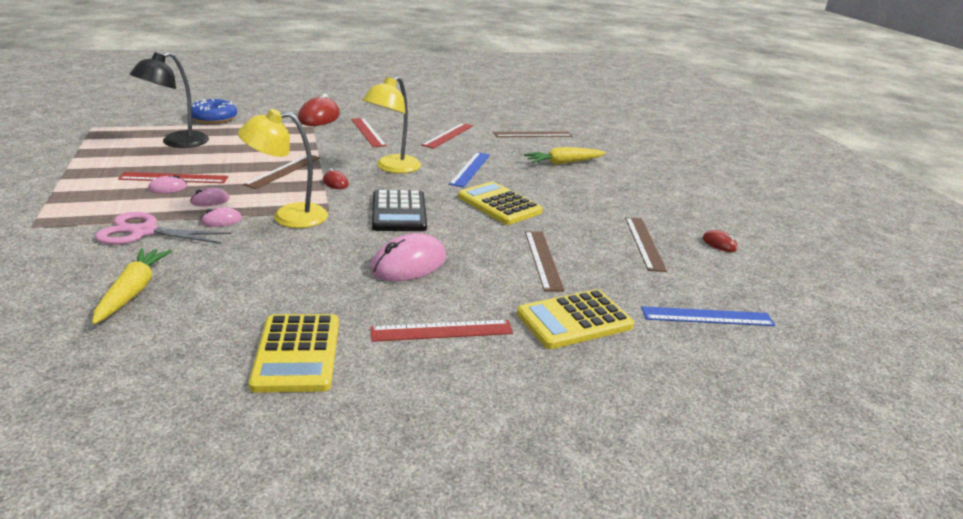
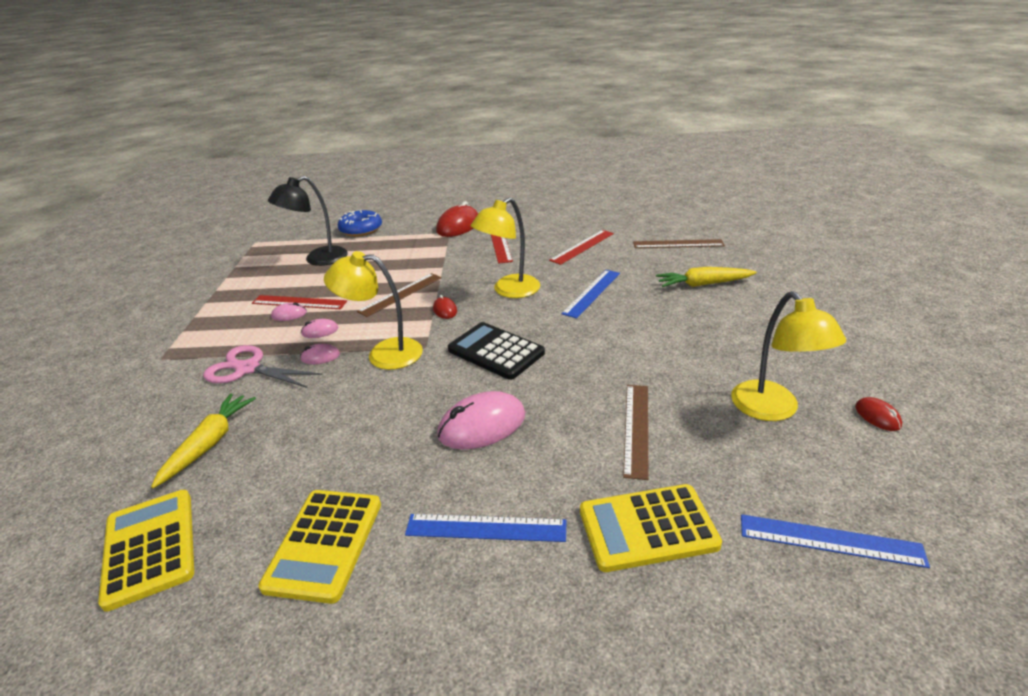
camera: 20 degrees right, 5 degrees up
(399, 212) = (496, 351): black calculator -> black calculator turned 120 degrees clockwise
(442, 330) = (486, 528): red ruler -> blue ruler
(499, 204) = (609, 344): yellow calculator -> yellow calculator (150, 547)
(644, 243) = (772, 410): brown ruler -> yellow lamp

